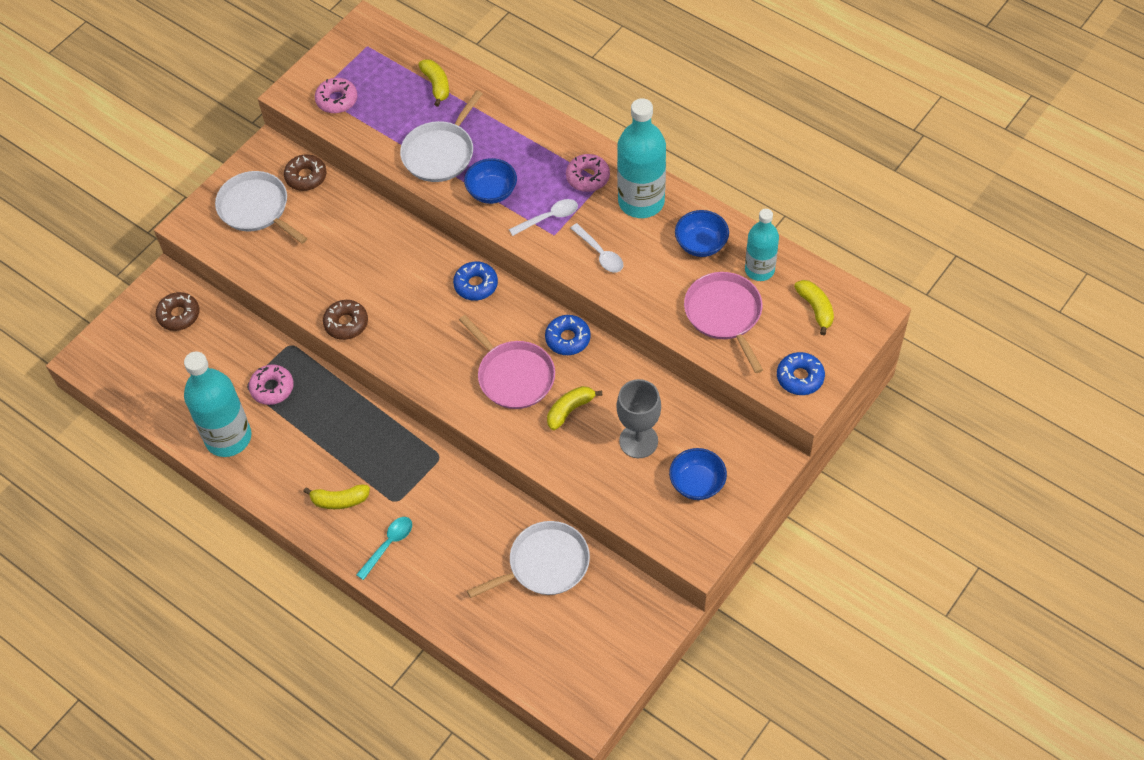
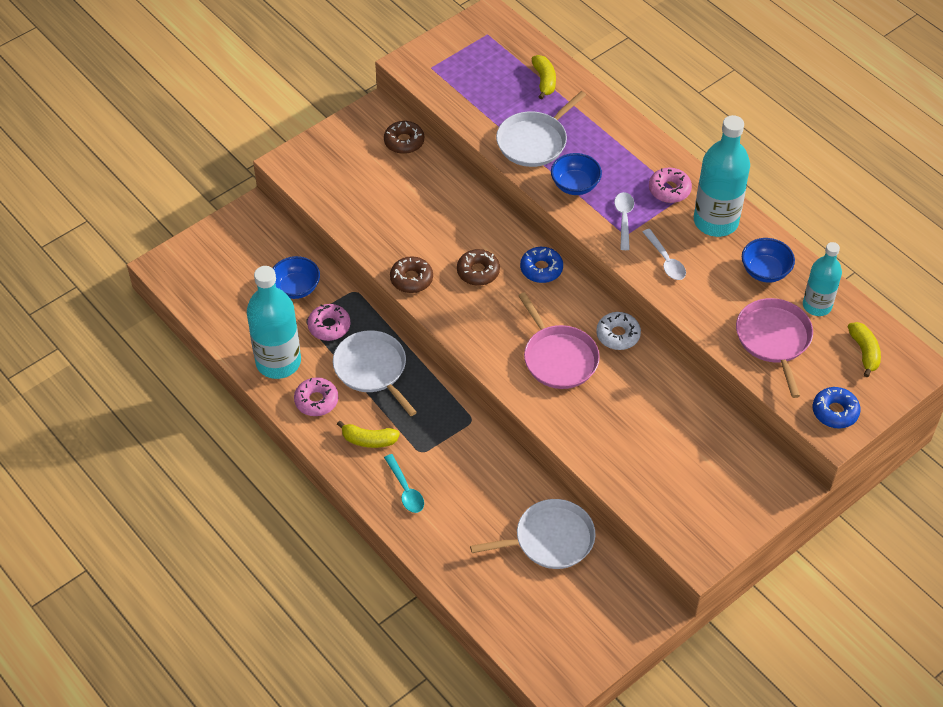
camera: 10 degrees right, 5 degrees down
(179, 315) = (258, 244): brown donut -> brown donut (478, 271)
(256, 208) = (351, 161): white pan -> white pan (372, 369)
(337, 100) = (448, 76): pink donut -> pink donut (316, 401)
(388, 545) = (405, 490): turquoise spoon -> turquoise spoon turned 105 degrees clockwise
(549, 218) = (624, 219): white spoon -> white spoon turned 75 degrees counterclockwise
(568, 339) = (618, 335): blue donut -> white donut
(570, 410) = (605, 400): yellow banana -> none
(638, 441) = (665, 441): grey goblet -> none
(697, 483) = (713, 492): blue bowl -> blue bowl (296, 288)

